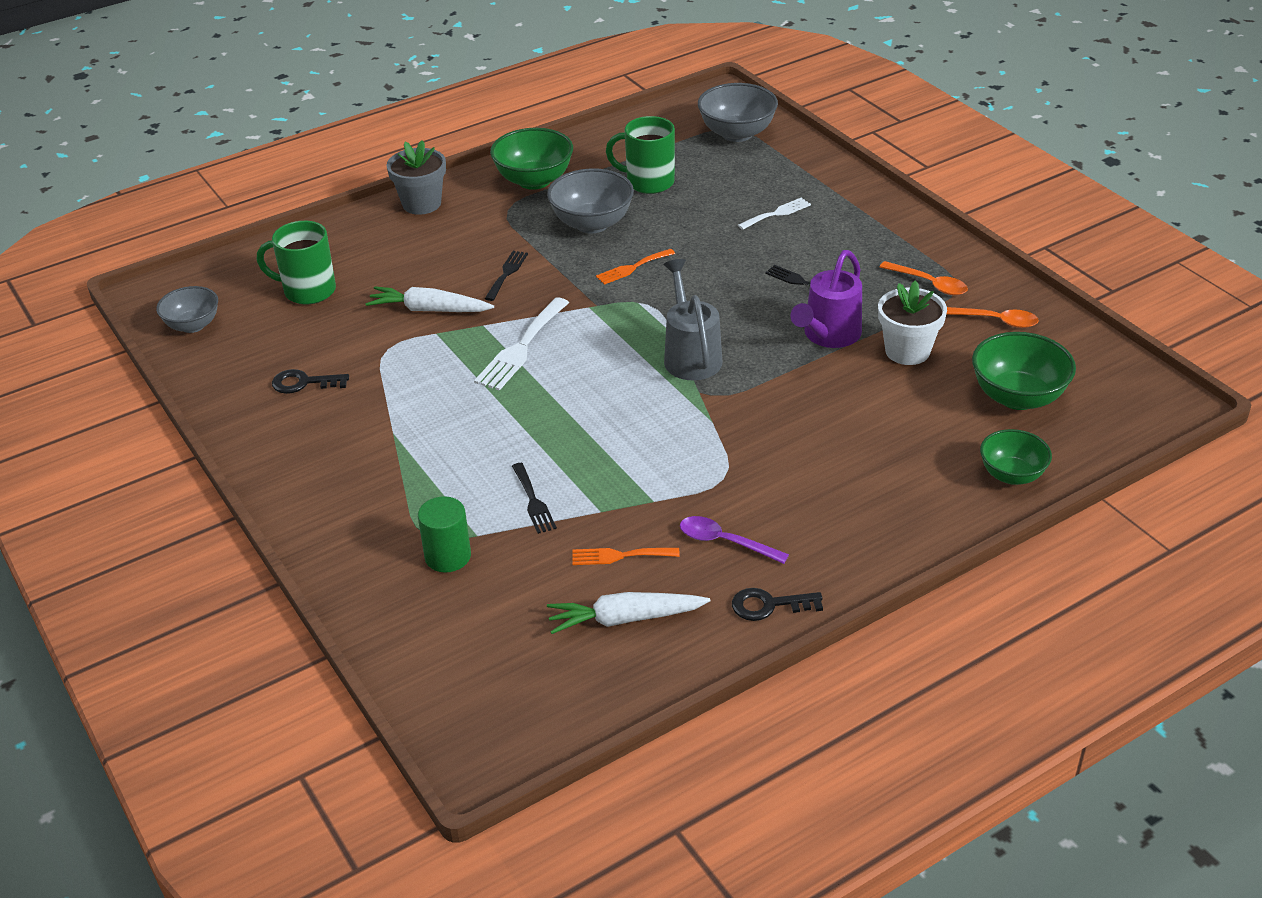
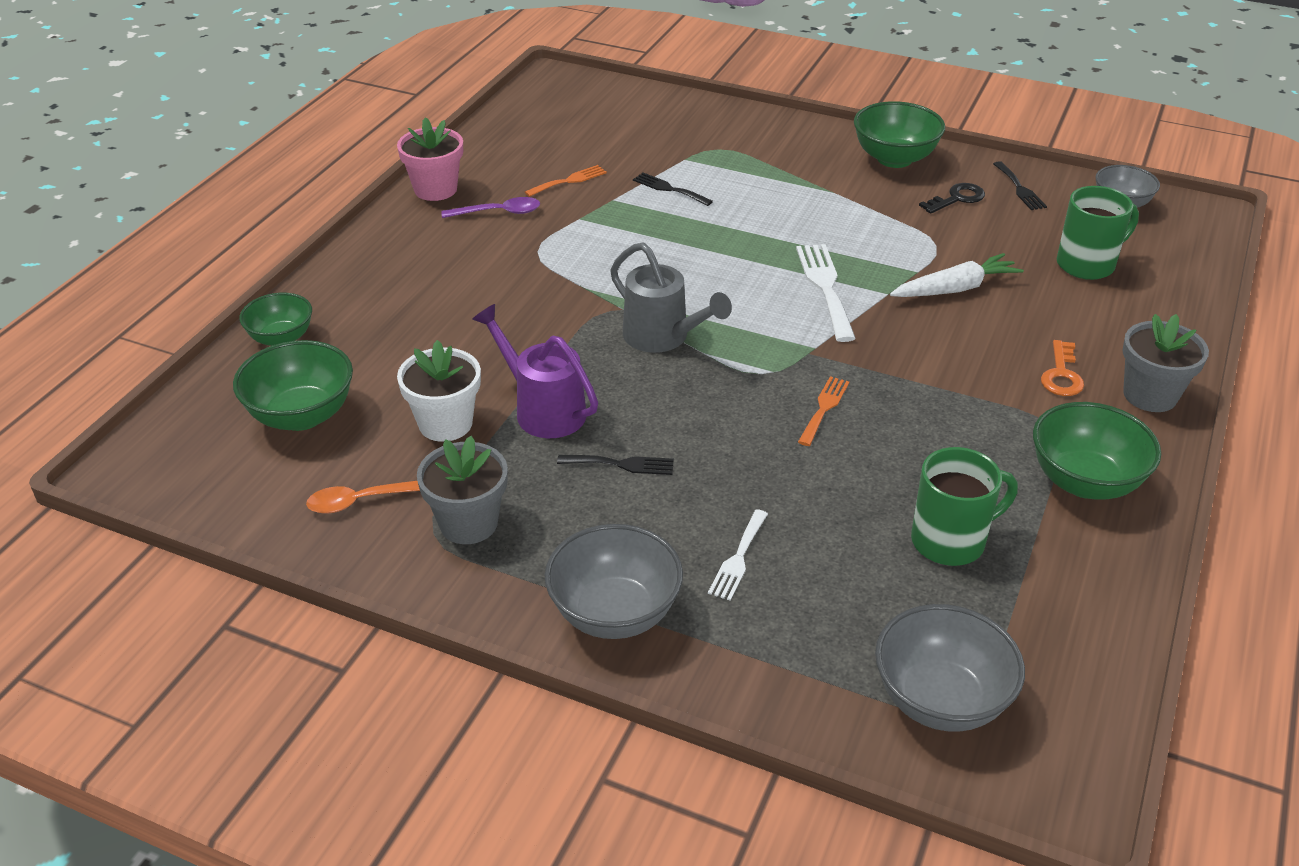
camera: 145 degrees right, 0 degrees up
(286, 448) = (894, 158): none -> green bowl
(448, 556) = (688, 143): green cylinder -> none
(453, 232) = (1061, 375): none -> orange key
(507, 273) = (940, 351): black fork -> black fork (1019, 188)
(592, 224) = (936, 447): grey bowl -> grey bowl (614, 613)
(625, 619) = (530, 153): white carrot -> none
(768, 605) = (435, 189): black key -> pink flower pot
(828, 336) = (542, 409): purple watering can -> purple watering can turned 45 degrees counterclockwise
(929, 284) = (468, 523): orange spoon -> grey flower pot

